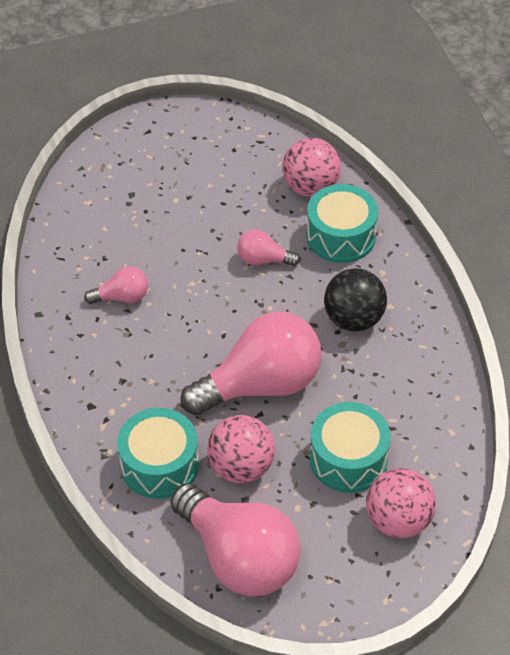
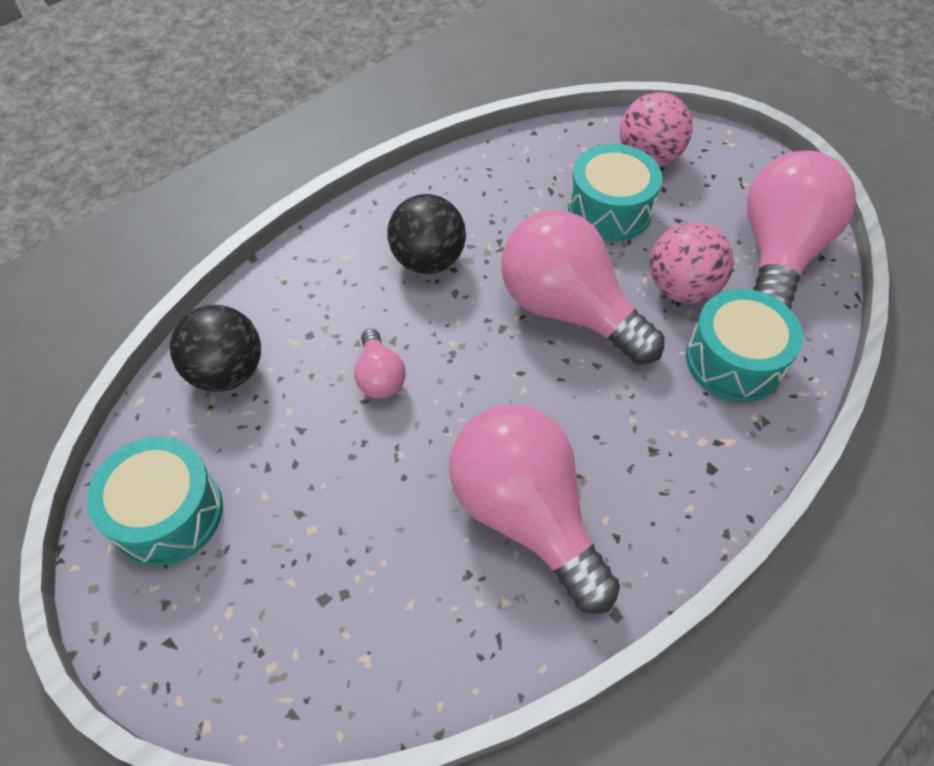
camera: 115 degrees left, 5 degrees up
(122, 297) = (525, 514): pink light bulb -> pink light bulb, size x2.17
(310, 187) = (227, 372): pink ball -> black ball
(341, 236) = (304, 312): turquoise drum -> turquoise drum (167, 513)

